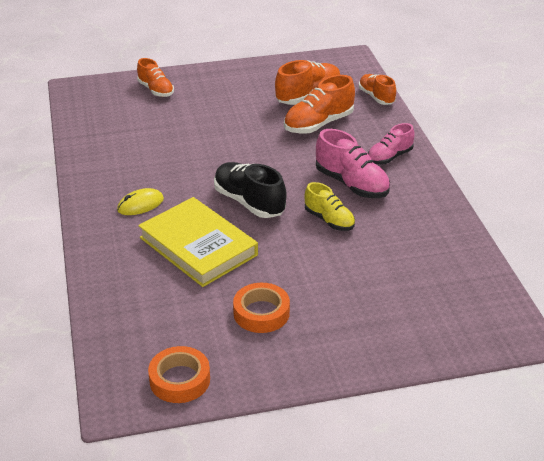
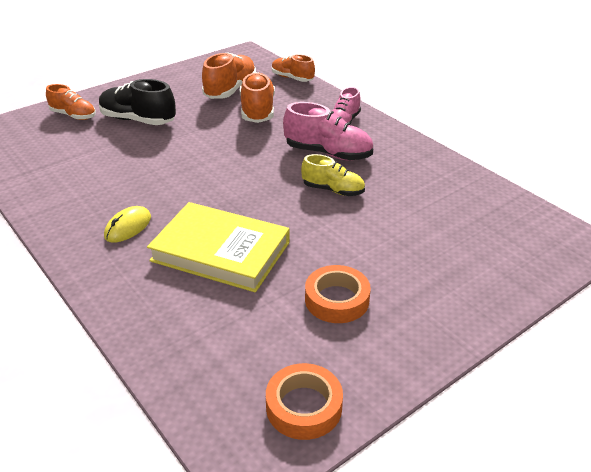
camera: 25 degrees left, 0 degrees up
(249, 202) = (243, 194): black shoe -> black shoe (138, 120)
(318, 124) = (257, 110): orange shoe -> orange shoe turned 150 degrees clockwise

